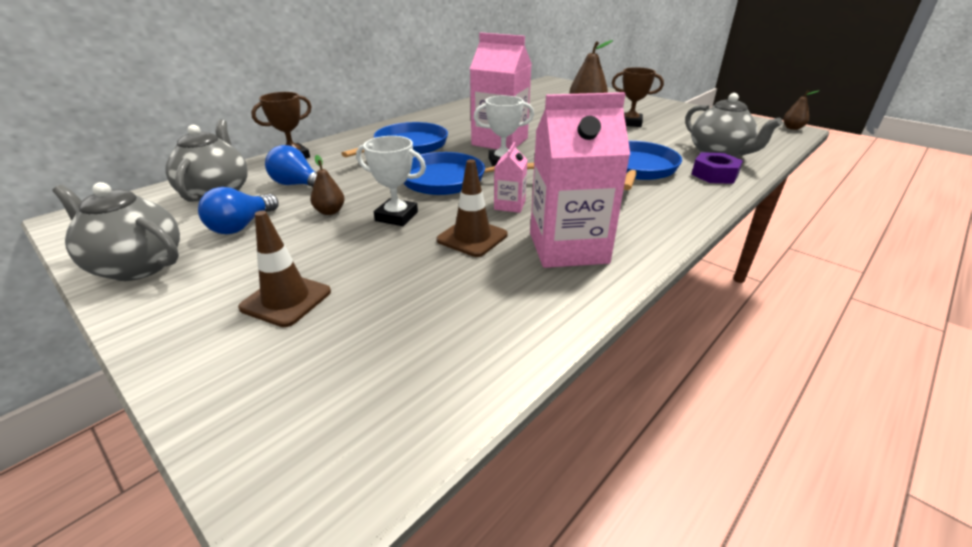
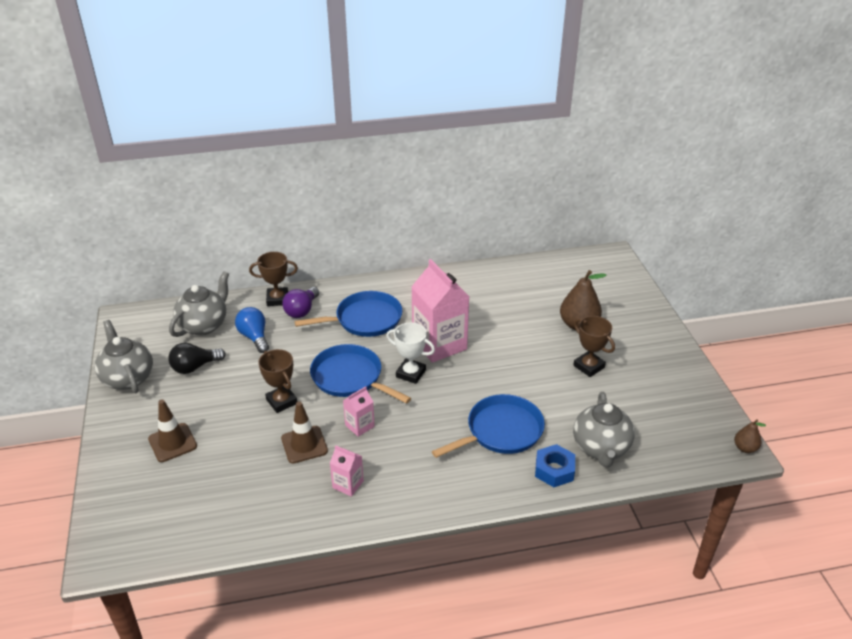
camera: 35 degrees right, 5 degrees up
(241, 226) = (195, 367): blue light bulb -> black light bulb
(330, 211) = (250, 376): brown pear -> none
(332, 156) = (302, 310): none -> purple light bulb
(396, 216) = (281, 401): white trophy -> brown trophy
(568, 248) = (348, 484): pink carton -> pink carton, size x0.47
(714, 175) = (554, 470): purple nut -> blue nut

